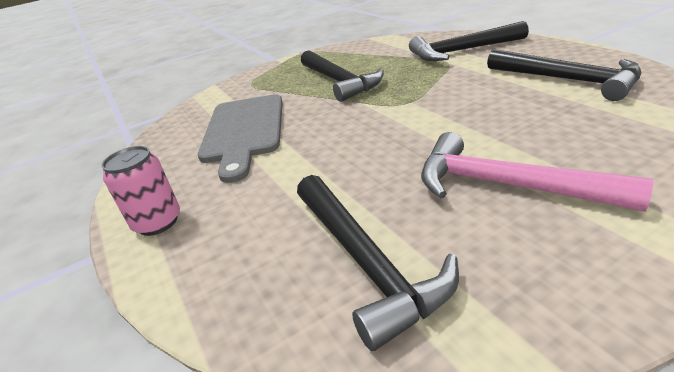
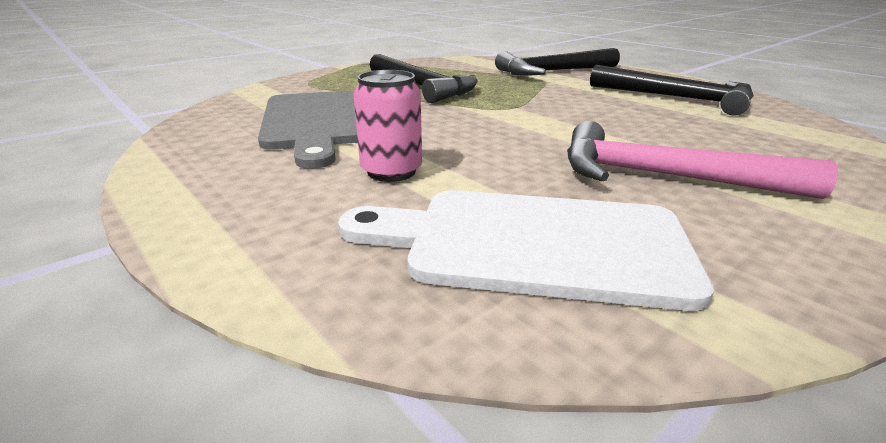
camera: 15 degrees left, 5 degrees down
(157, 222) = (215, 206): pink can -> pink can (391, 171)
(366, 262) = (533, 244): black hammer -> white cutting board

